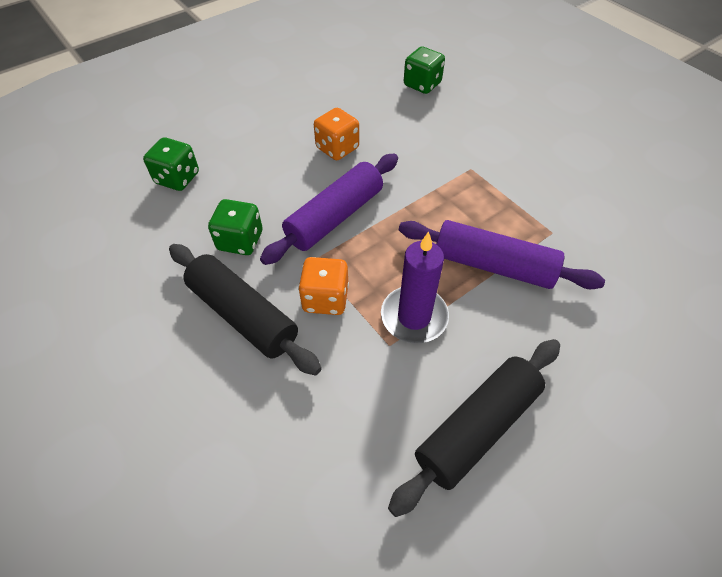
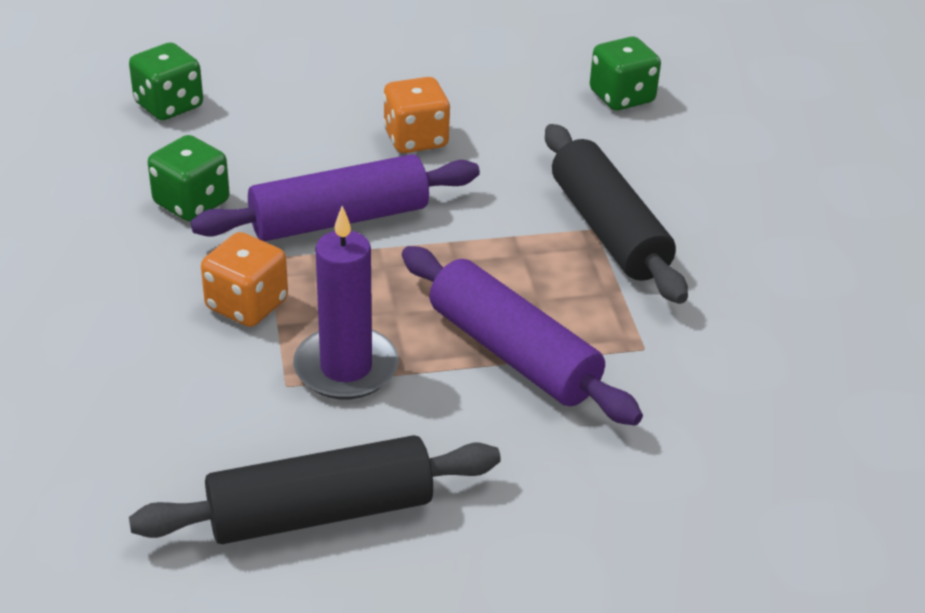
camera: 25 degrees right, 15 degrees down
(243, 315) = (129, 283): black rolling pin -> black rolling pin (608, 229)

